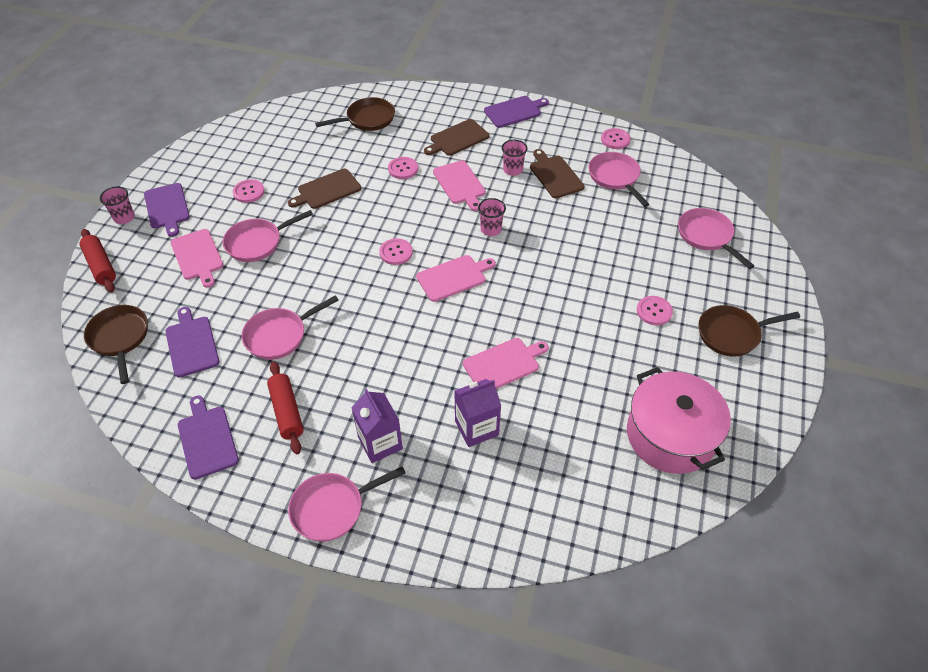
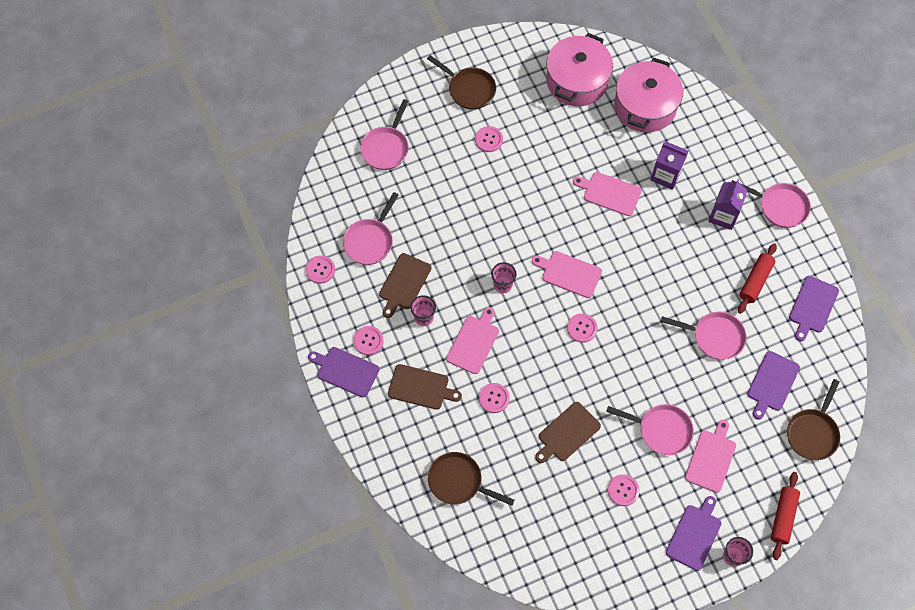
camera: 130 degrees left, 15 degrees up
(327, 190) = (567, 433): brown cutting board -> brown cutting board turned 120 degrees clockwise
(526, 133) = (368, 341): none -> pink button
(580, 477) = (645, 106): none -> pink pot

